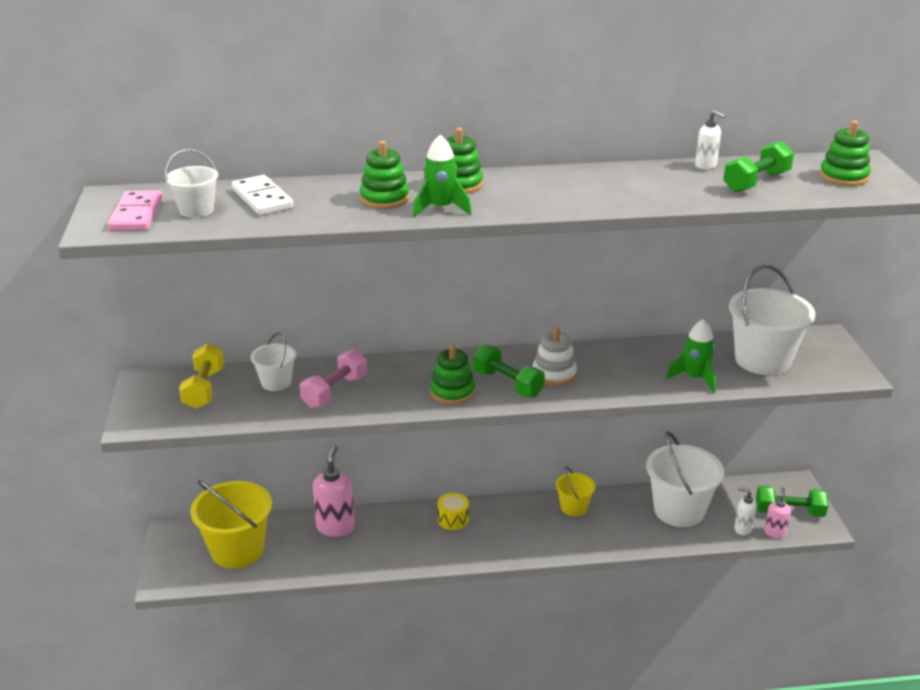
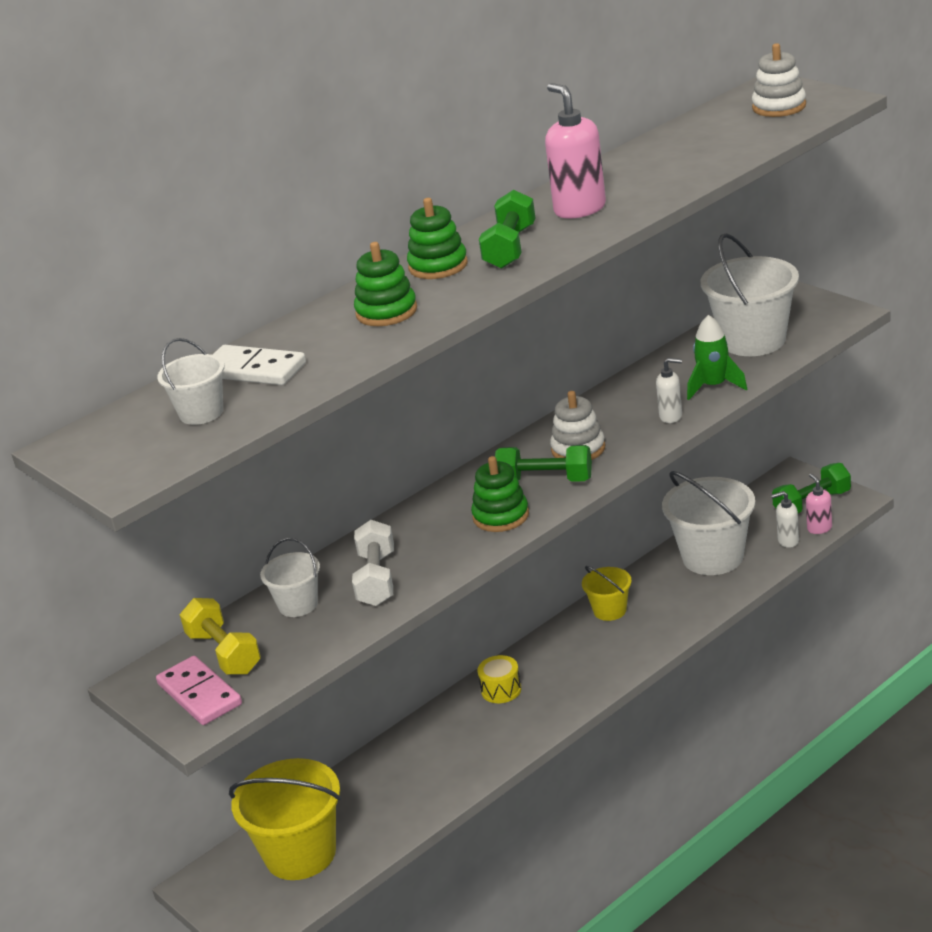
camera: 30 degrees left, 0 degrees up
(136, 214) = (140, 448): pink domino -> pink domino (200, 694)
(335, 391) = (377, 579): pink dumbbell -> white dumbbell
(335, 527) = (383, 769): pink soap dispenser -> pink soap dispenser (579, 209)
(440, 209) = (461, 295): green rocket -> none
(706, 166) = (644, 148): white soap dispenser -> white soap dispenser (671, 416)
(756, 182) = (712, 143): green dumbbell -> green dumbbell (510, 248)
(843, 177) = (779, 107): green stacking toy -> white stacking toy

